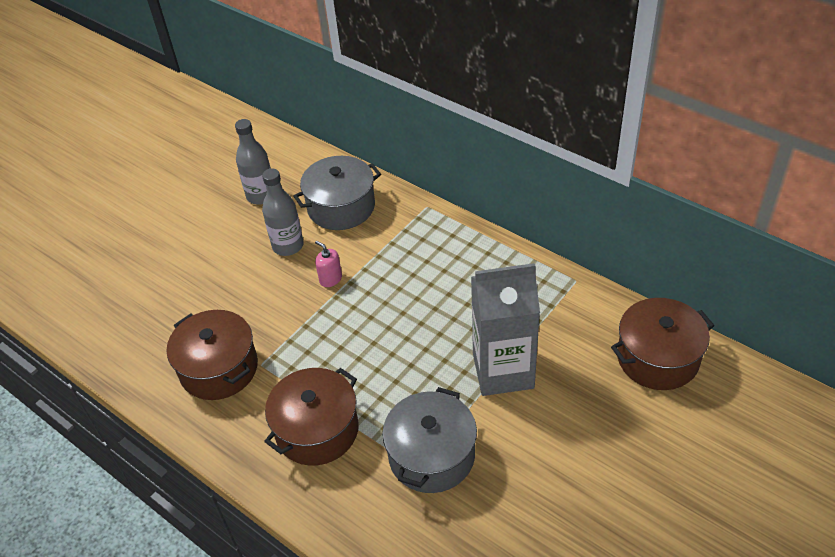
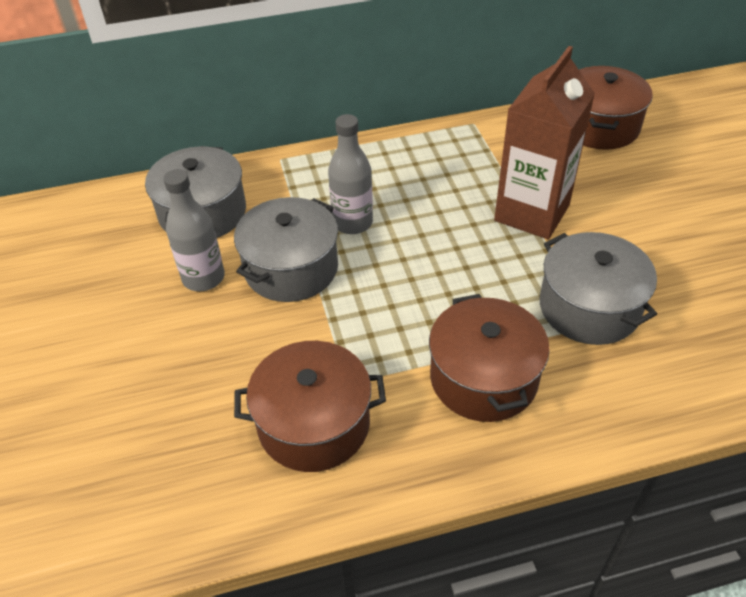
camera: 55 degrees left, 0 degrees up
(261, 196) = (100, 263): grey bottle -> grey bottle (352, 223)
(330, 279) = (291, 268): pink soap dispenser -> grey pot
(503, 371) = (532, 213): grey carton -> brown carton

